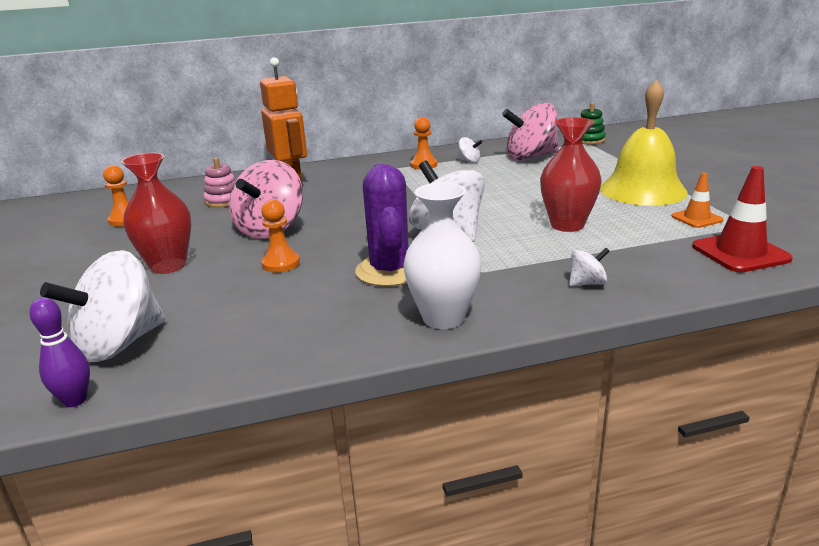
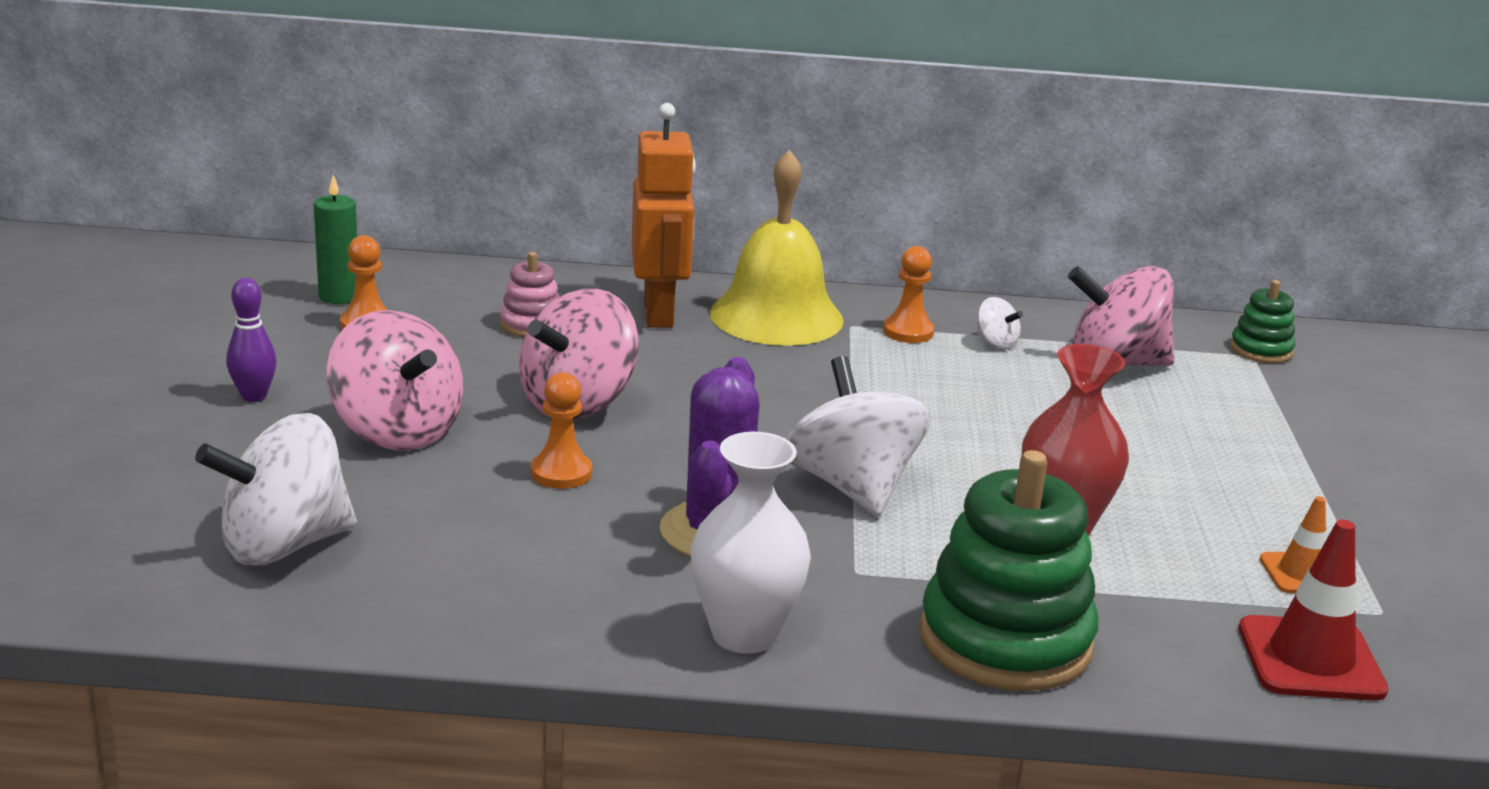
camera: 15 degrees right, 0 degrees up
(75, 400) = (203, 612): purple bowling pin -> purple bowling pin (254, 396)
(102, 211) = (339, 296): none -> green candle
(168, 266) = (397, 431): red vase -> pink spinning top
(587, 283) = (1005, 640): white spinning top -> green stacking toy
(643, 190) = (1259, 490): yellow bell -> yellow bell (776, 316)

